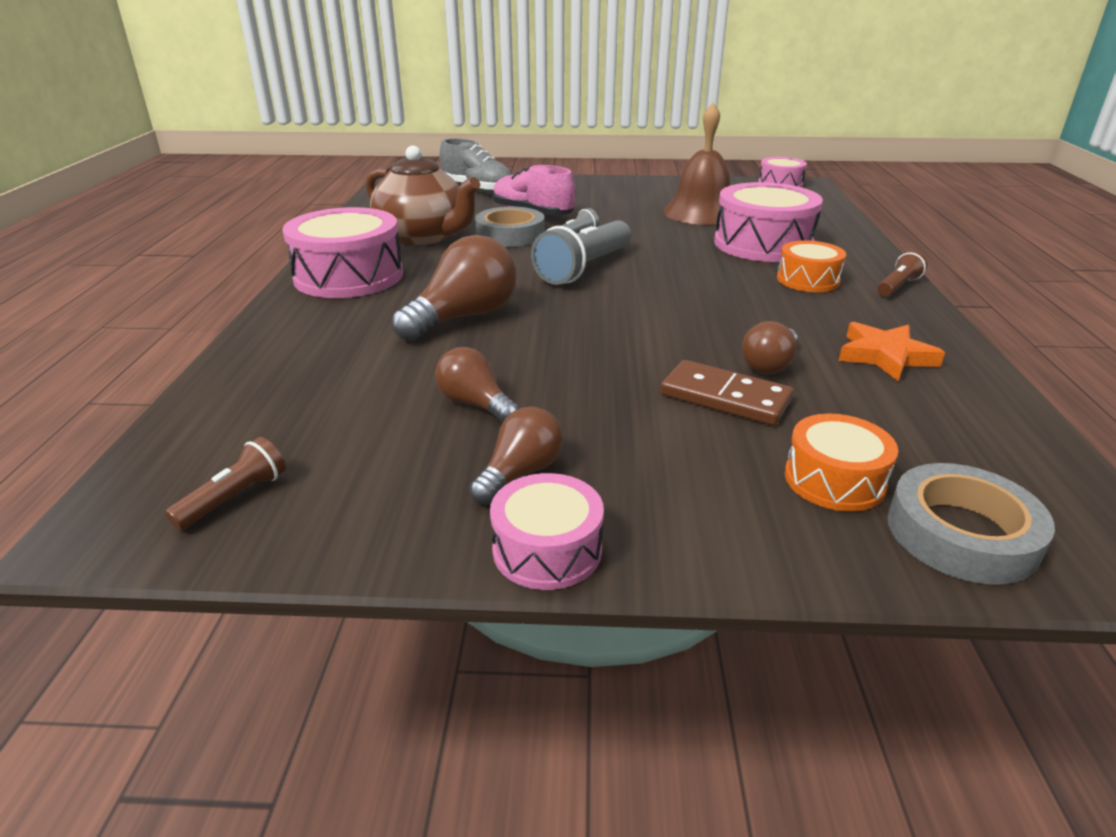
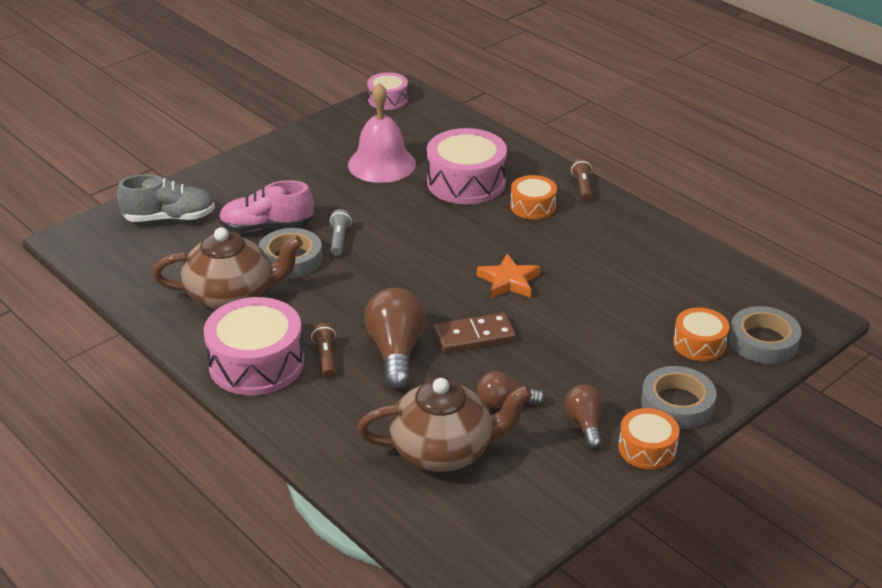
camera: 45 degrees left, 5 degrees up
(235, 498) = (492, 522): brown flashlight -> brown flashlight (326, 357)
(338, 407) = (444, 450): none -> brown teapot
(547, 549) = (647, 448): pink drum -> orange drum
(584, 268) = (395, 267): grey flashlight -> none
(684, 526) = (677, 403): none -> grey tape
(701, 212) = (381, 164): brown bell -> pink bell
(725, 397) = (605, 324): brown domino -> brown domino (474, 336)
(769, 364) = (596, 289): brown light bulb -> none
(885, 356) = (636, 251): orange star -> orange star (508, 281)

